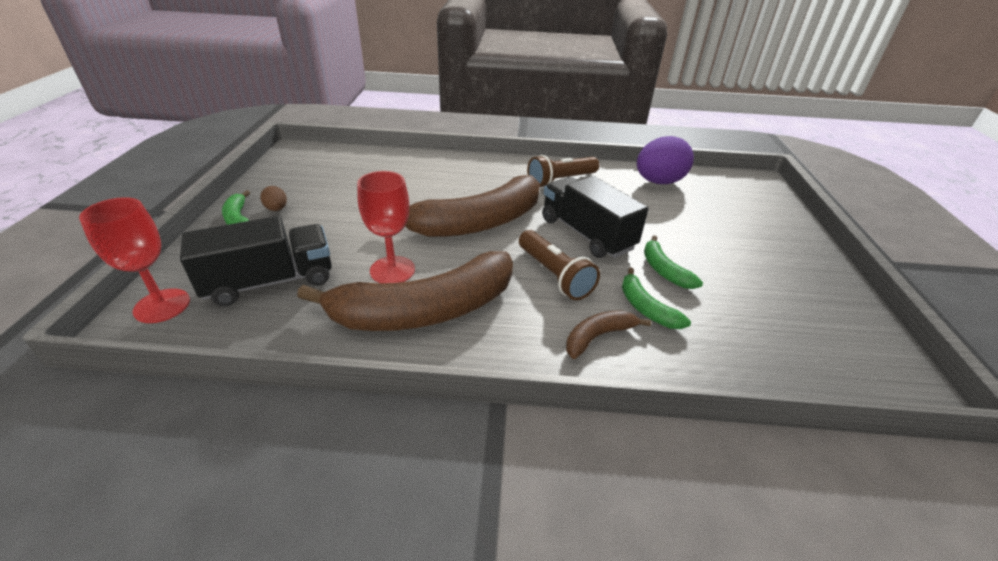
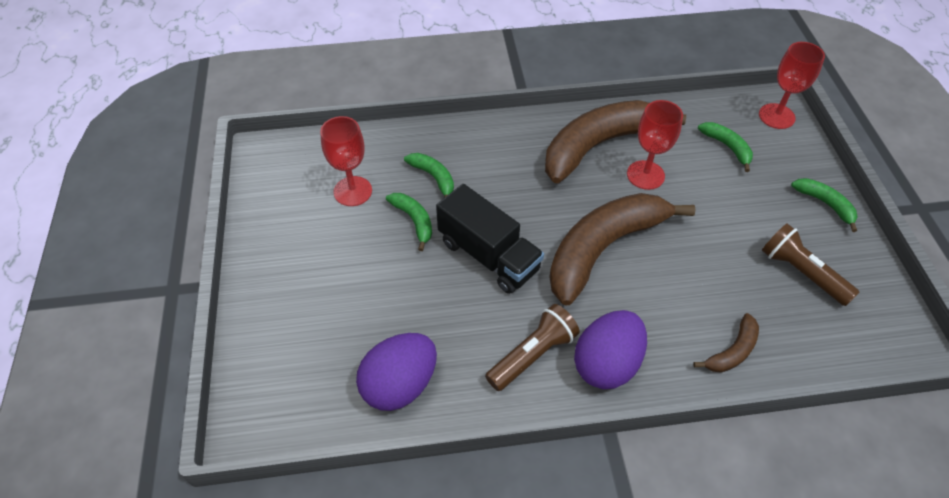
camera: 170 degrees right, 15 degrees up
(270, 282) = (727, 147): black truck -> green banana
(277, 209) = (809, 226): brown egg -> none
(509, 171) = (606, 364): none -> purple egg
(554, 275) = (511, 196): brown flashlight -> brown flashlight (801, 272)
(598, 336) = (470, 147): brown banana -> brown banana (732, 351)
(745, 309) = (353, 191): none -> red goblet

